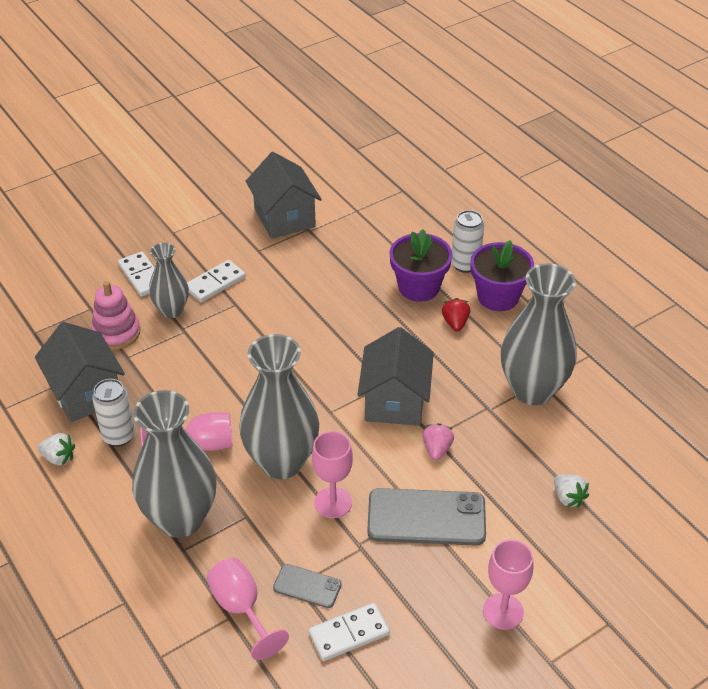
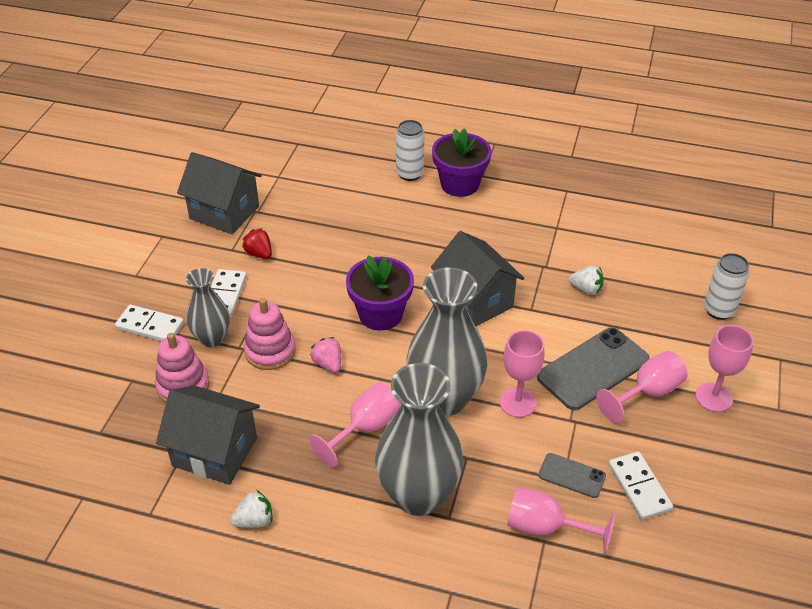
camera: 40 degrees left, 0 degrees up
(119, 436) = (287, 467): white can -> white can (719, 310)
(199, 344) = (270, 351): none -> pink stacking toy
(307, 586) = (572, 476): grey phone -> grey phone turned 45 degrees clockwise
(349, 634) = (639, 487): white domino -> white domino turned 45 degrees counterclockwise
(419, 287) = (395, 208): purple flower pot -> purple flower pot (380, 314)
(437, 449) = (544, 317): pink strawberry -> pink strawberry (328, 364)
(449, 568) = (648, 393): none -> pink goblet
(455, 323) = (452, 220): red strawberry -> red strawberry (259, 253)
(532, 390) = (558, 235): grey vase -> none
(568, 498) = (664, 294): white strawberry -> white strawberry (586, 289)

